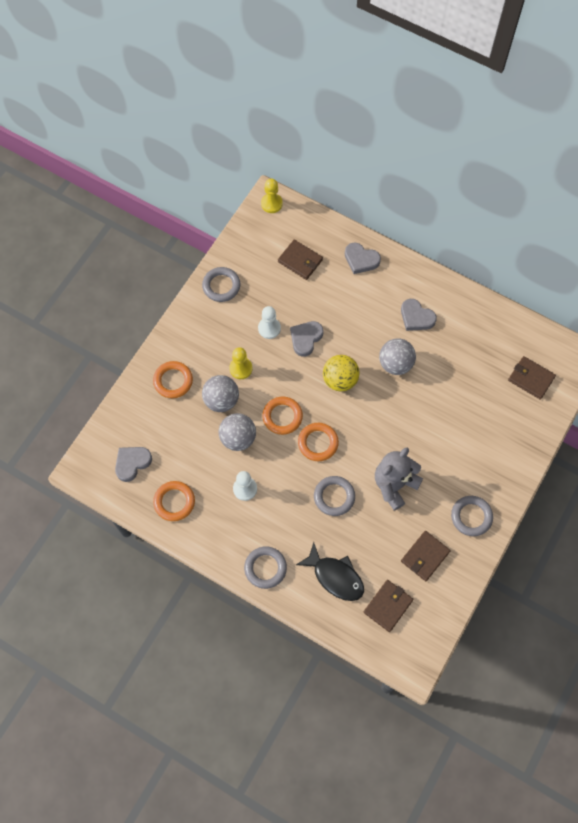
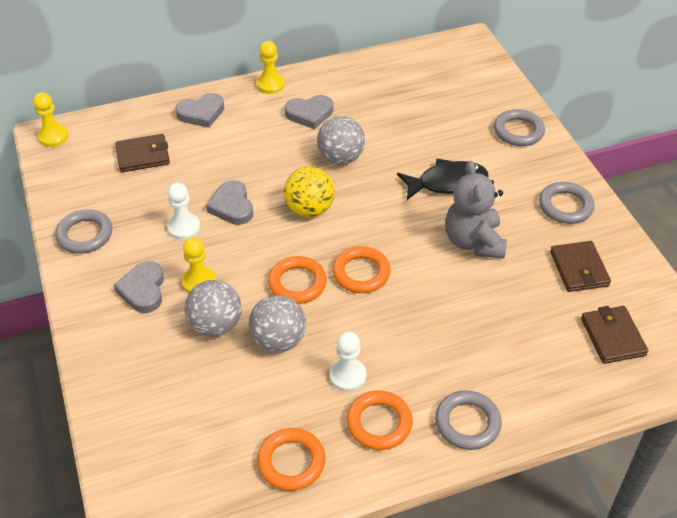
camera: 50 degrees left, 20 degrees down
(132, 463) = (192, 473): grey heart -> grey heart (143, 290)
(173, 381) = (138, 355): orange ring -> orange ring (379, 423)
(334, 497) = (438, 300): grey ring -> grey ring (518, 131)
(335, 576) = (537, 361): black fish -> black fish (447, 183)
(421, 275) = (270, 84): none -> yellow pawn
(531, 378) = (460, 81): brown wallet -> none

